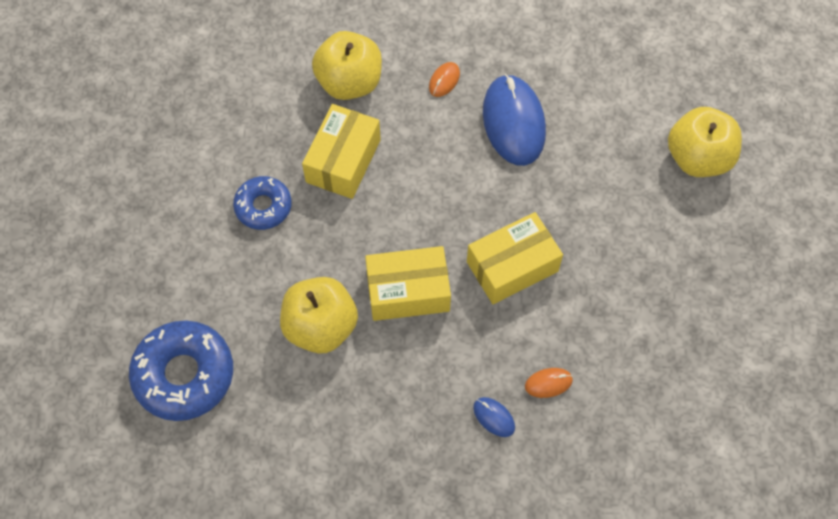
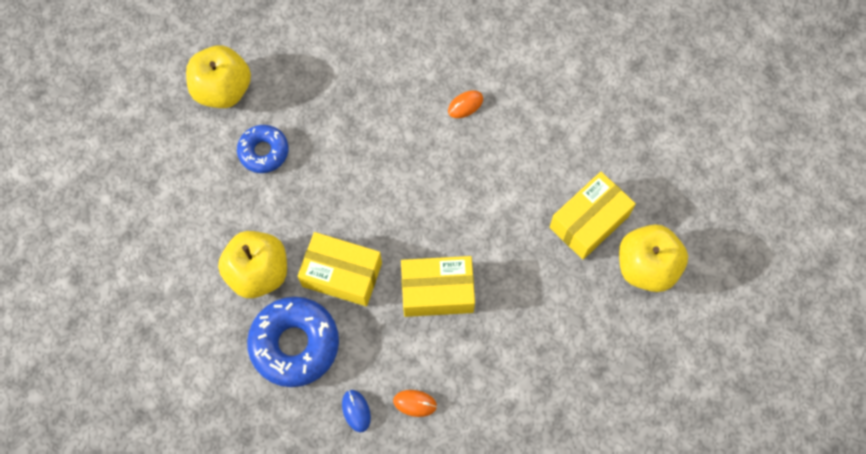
camera: 25 degrees right, 5 degrees up
(184, 374) = (135, 264): blue donut -> blue donut (295, 344)
(343, 161) = (346, 140): yellow box -> yellow box (589, 221)
(349, 82) = (386, 74): yellow apple -> yellow apple (223, 90)
(513, 122) = (504, 167): blue mouse -> none

